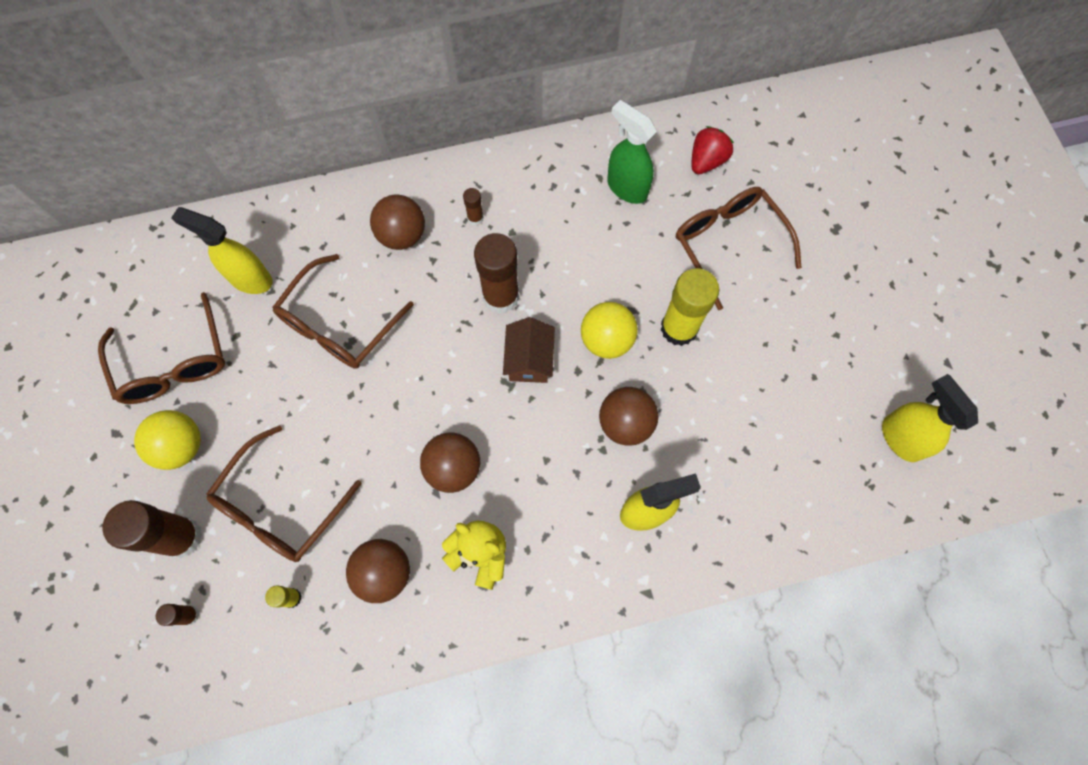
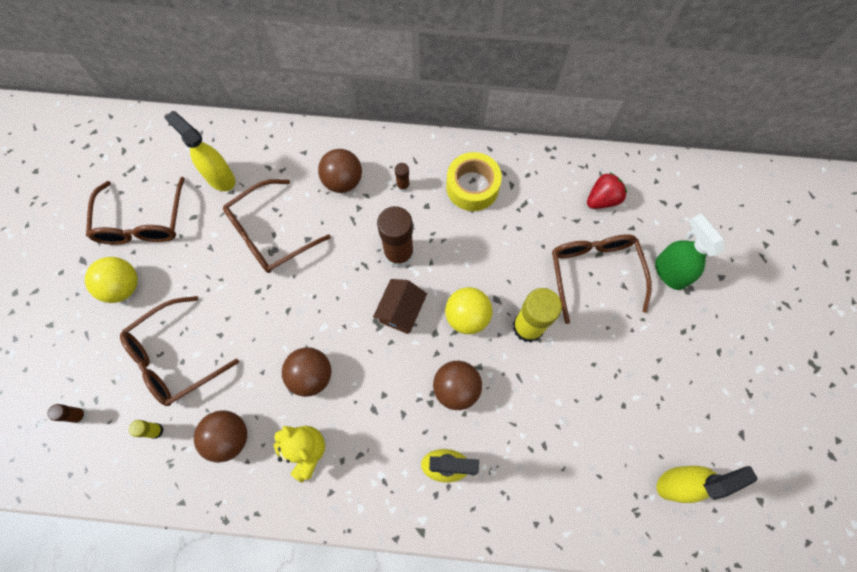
camera: 20 degrees right, 0 degrees up
(182, 537) = (97, 355): brown glue stick -> none
(556, 194) = (472, 187): none -> yellow tape
(626, 188) = (529, 200): green spray bottle -> green spray bottle (669, 272)
(900, 438) = (677, 483): yellow spray bottle -> yellow spray bottle turned 75 degrees clockwise

